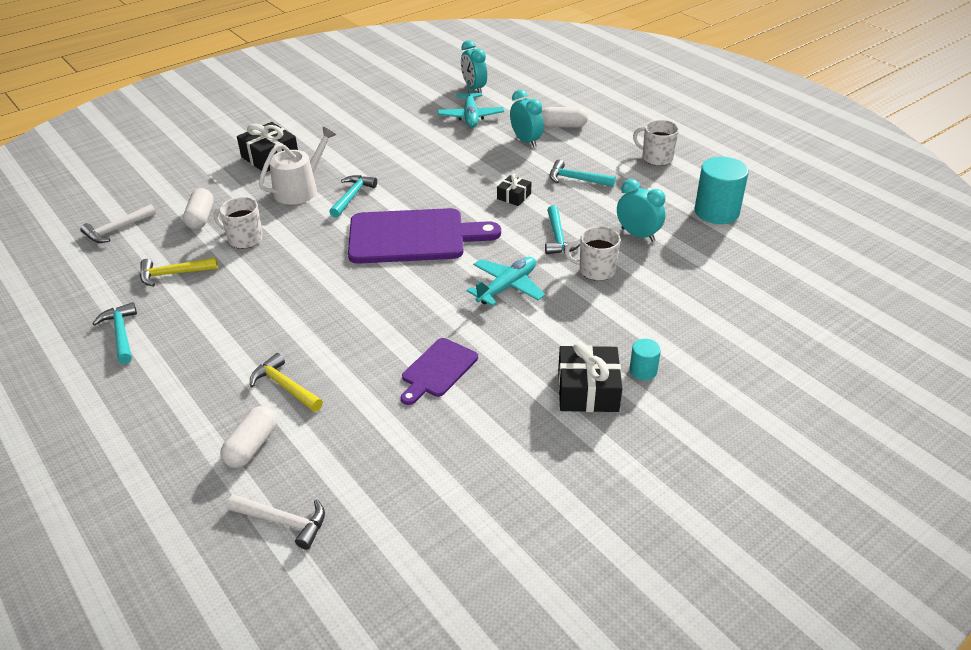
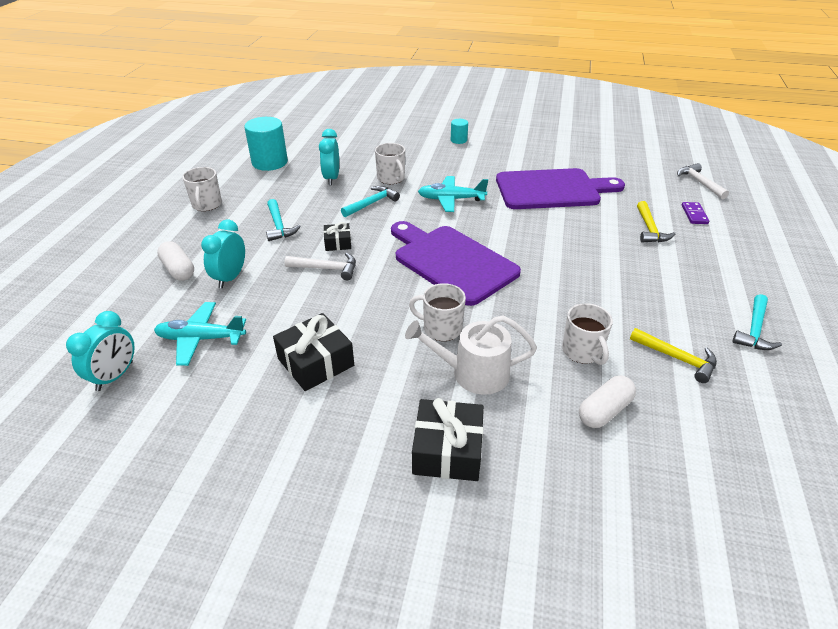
camera: 130 degrees left, 0 degrees up
(117, 229) = (712, 465): white hammer -> white hammer (326, 269)
(252, 446) = (694, 214): white capsule -> purple domino
(352, 196) = (441, 329): turquoise hammer -> white mug
(437, 370) = (552, 190): purple cutting board -> purple cutting board, size x1.90
(471, 116) = (201, 339): turquoise plane -> turquoise plane turned 135 degrees counterclockwise
(587, 390) = (495, 148): black gift -> black gift (316, 362)

